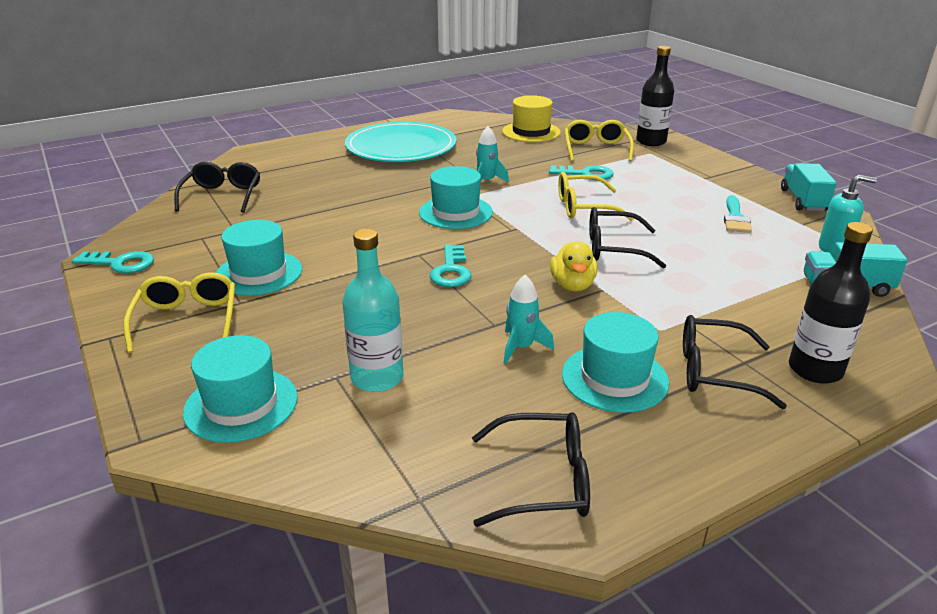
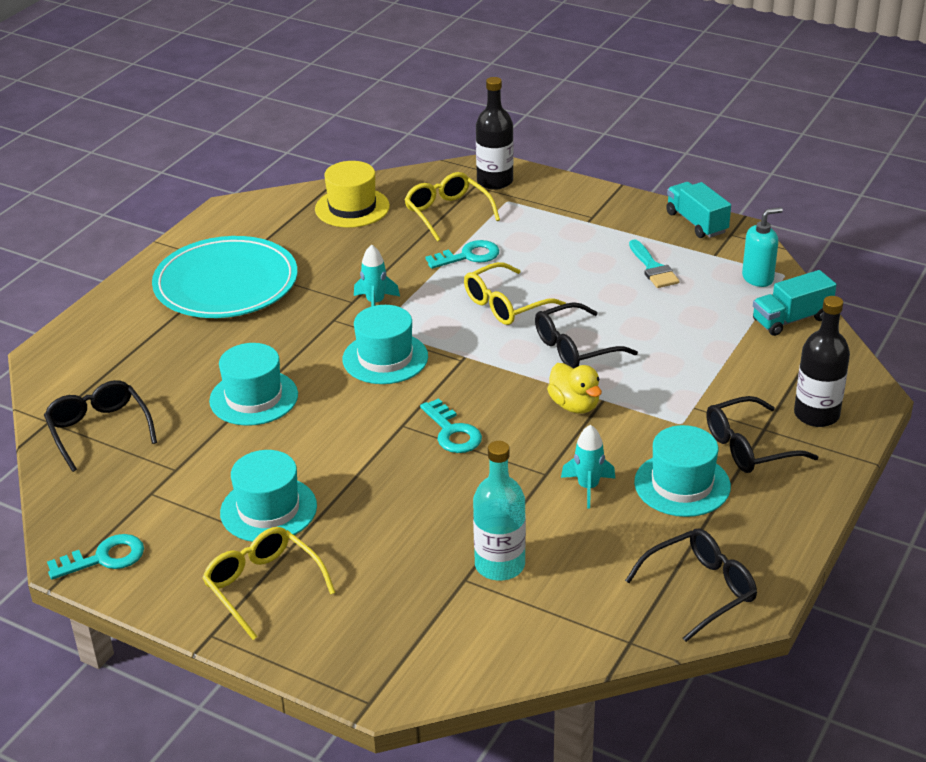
camera: 30 degrees left, 5 degrees up
(241, 404) = (415, 637): turquoise hat -> turquoise hat (254, 398)

